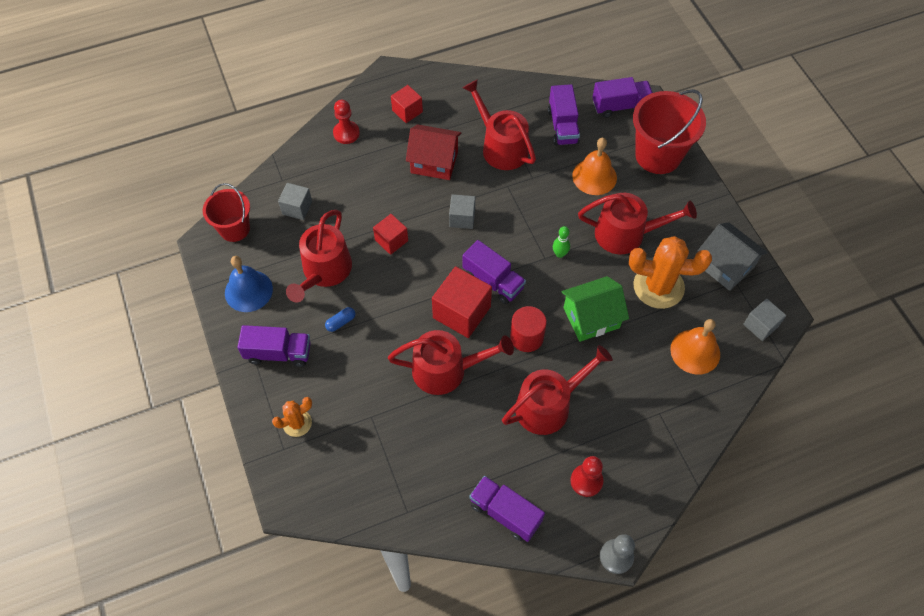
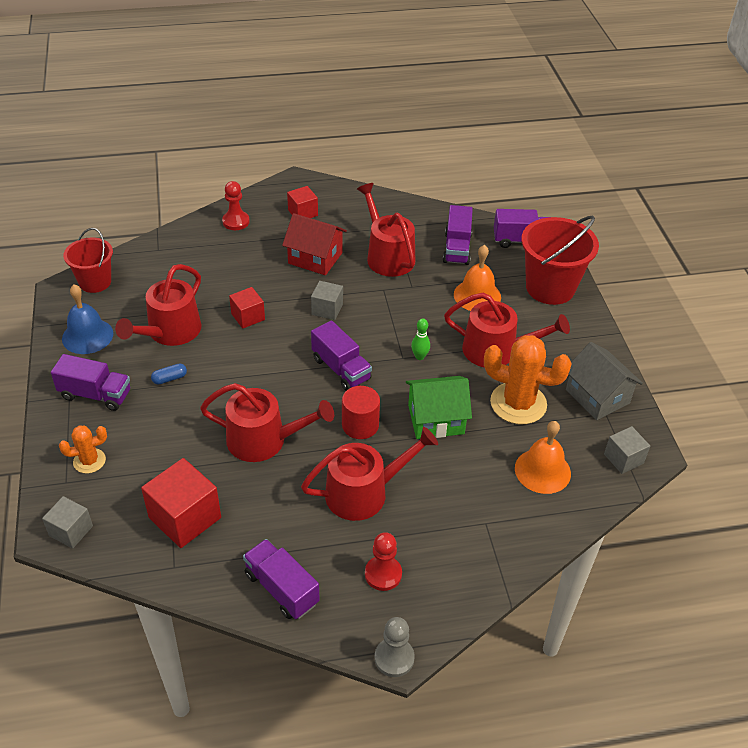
camera: 10 degrees right, 15 degrees down
(297, 208) = (163, 274): grey cube -> grey cube (71, 531)
(461, 312) = (298, 391): red cube -> red cube (185, 518)

